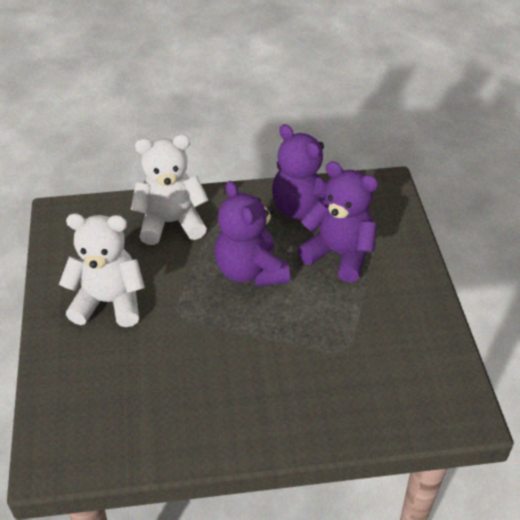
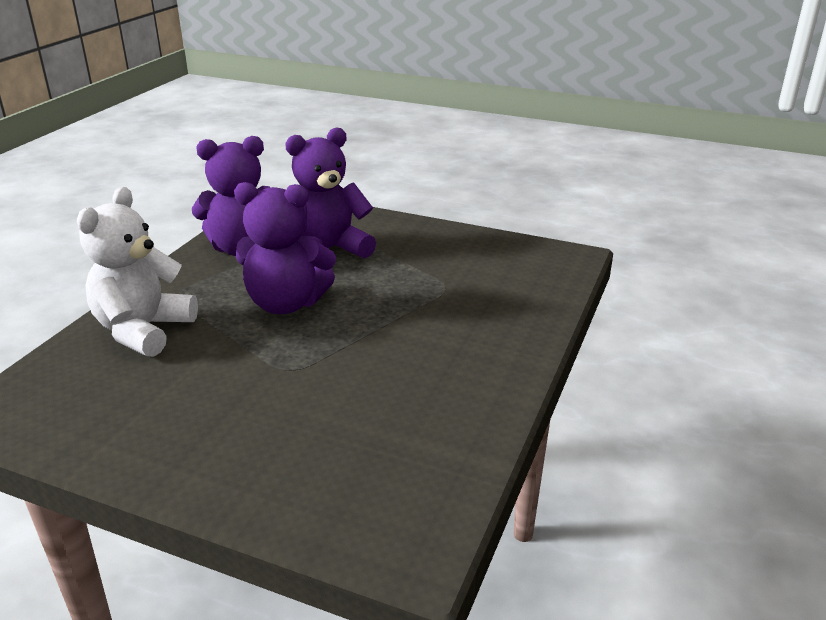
camera: 60 degrees left, 15 degrees down
(109, 302) = (205, 416): white teddy bear -> none

